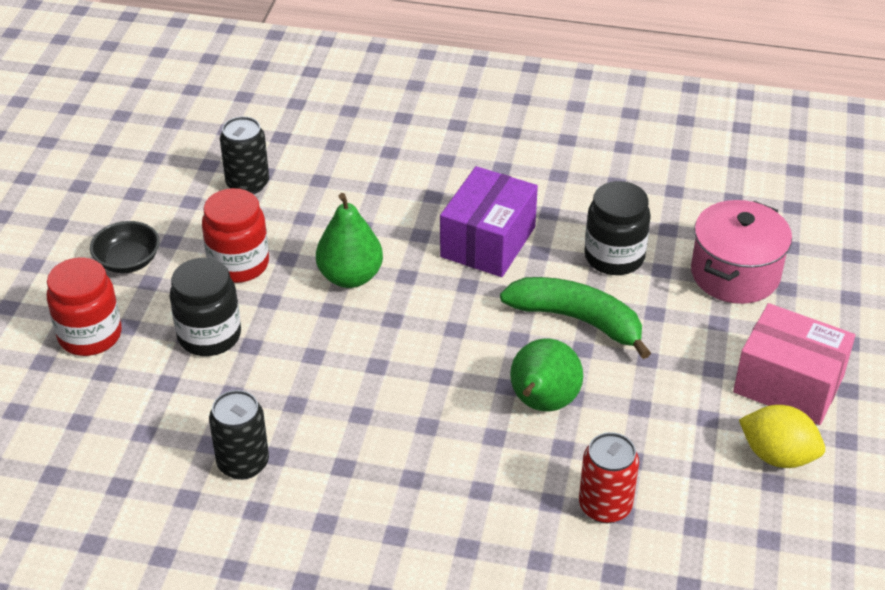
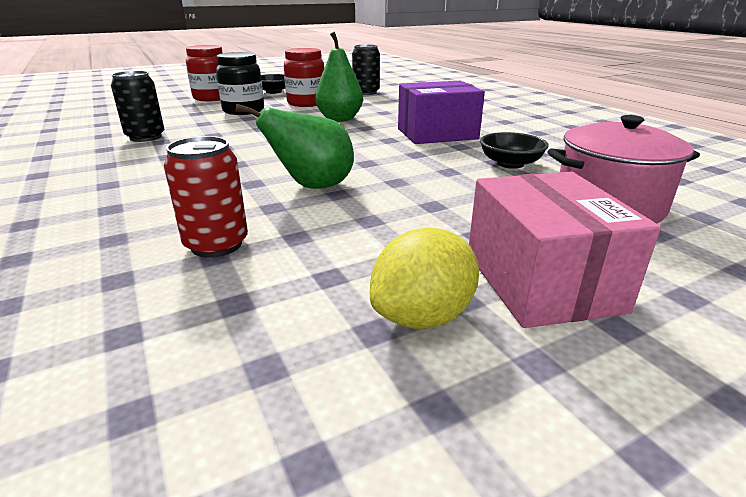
camera: 50 degrees right, 15 degrees down
(577, 320) = (422, 172): green banana -> none
(614, 257) = (510, 164): black jar -> black bowl
(777, 455) = (423, 316): yellow lemon -> yellow lemon turned 60 degrees clockwise

